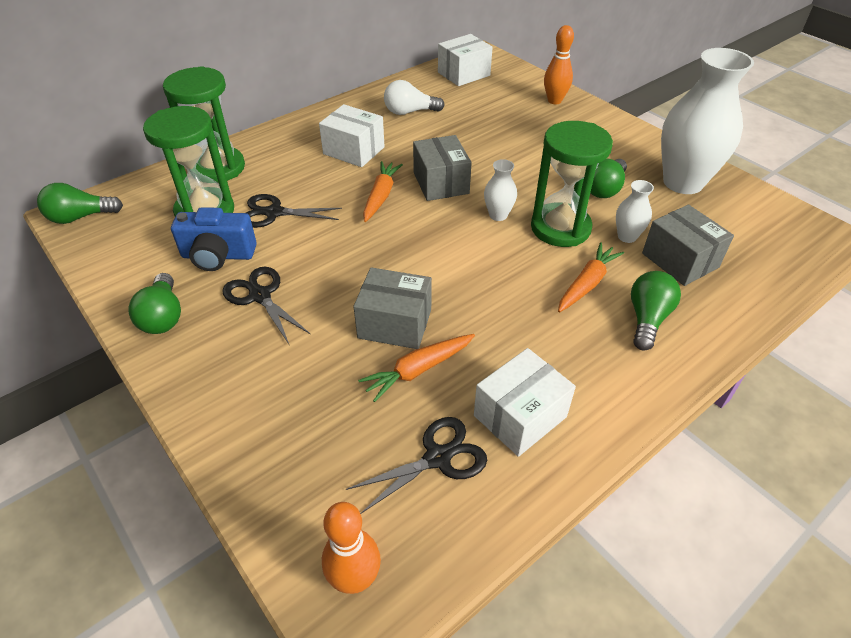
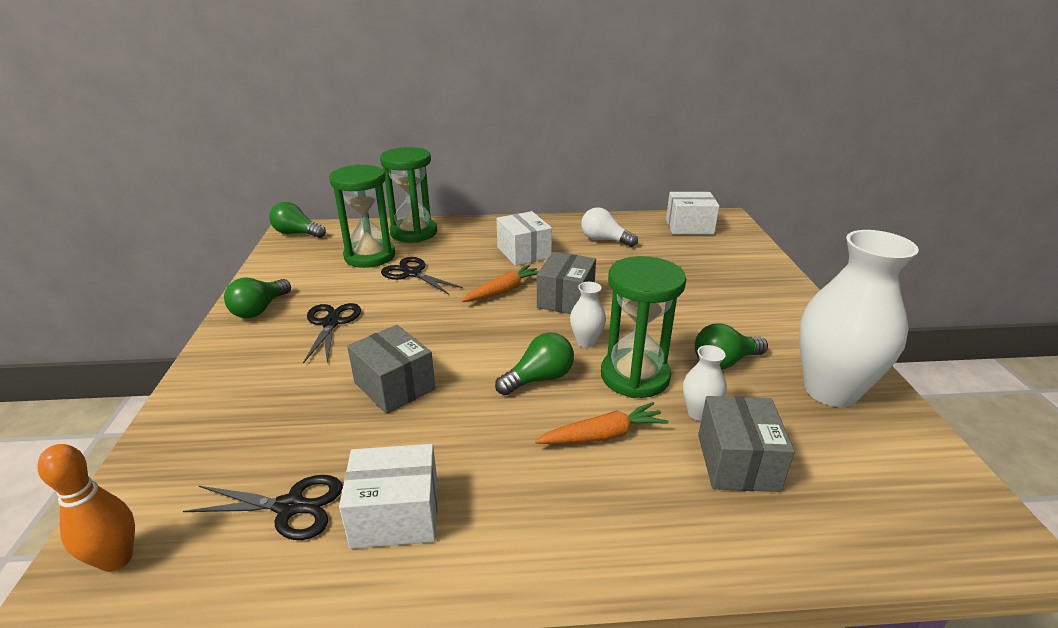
camera: 35 degrees right, 15 degrees down
(218, 256) = (341, 286): blue camera -> none
(418, 370) = (366, 430): orange carrot -> none
(554, 101) = (758, 272): orange bowling pin -> none
(647, 319) = (629, 499): green light bulb -> green light bulb (539, 379)

